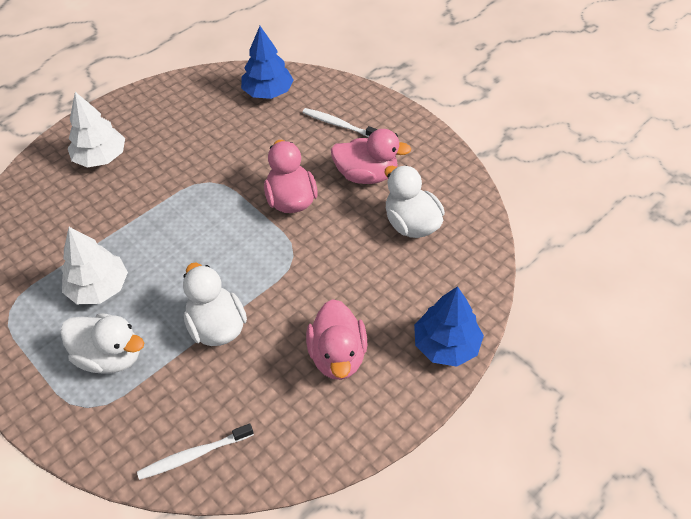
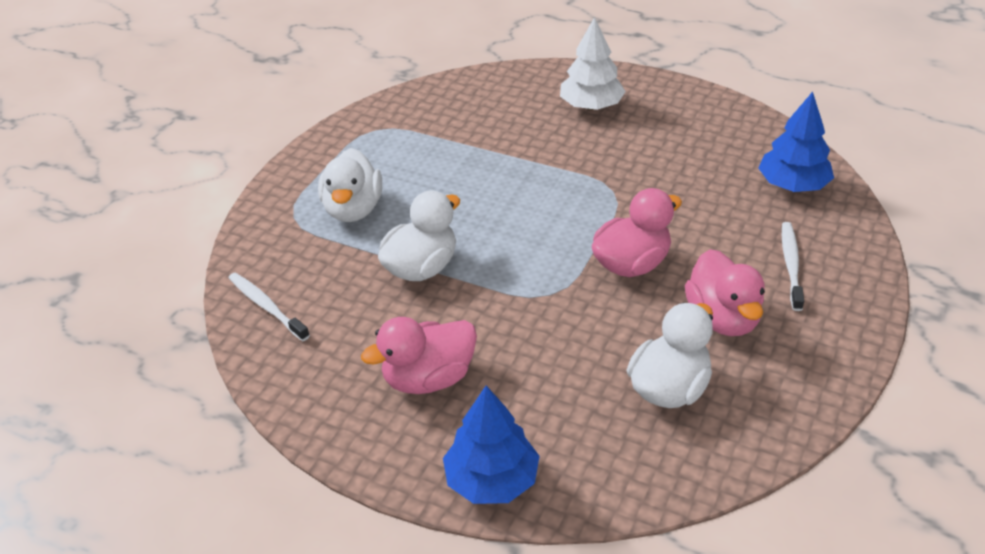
camera: 70 degrees right, 10 degrees down
(99, 288) = (427, 171): white tree -> none

